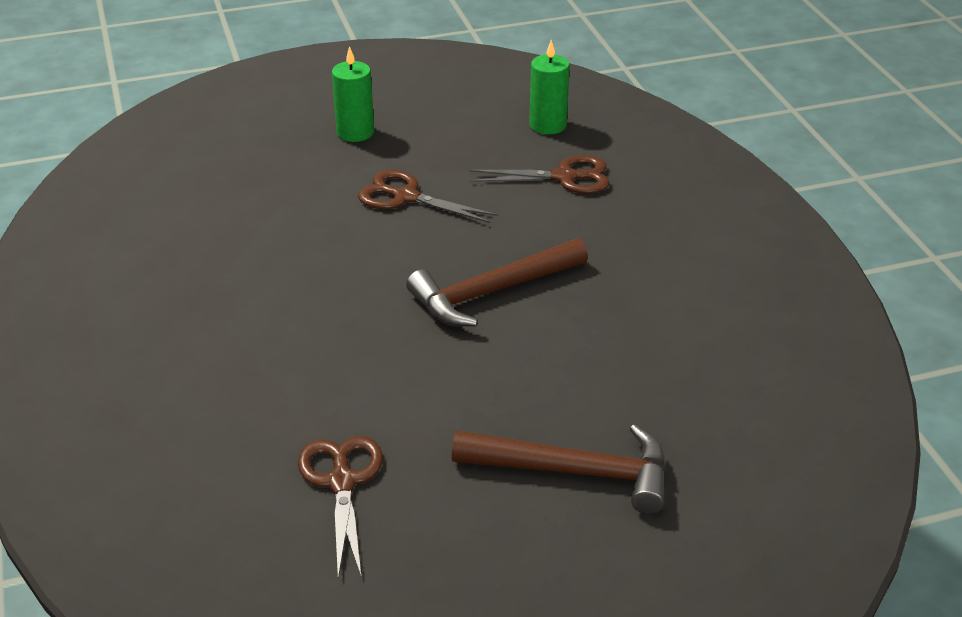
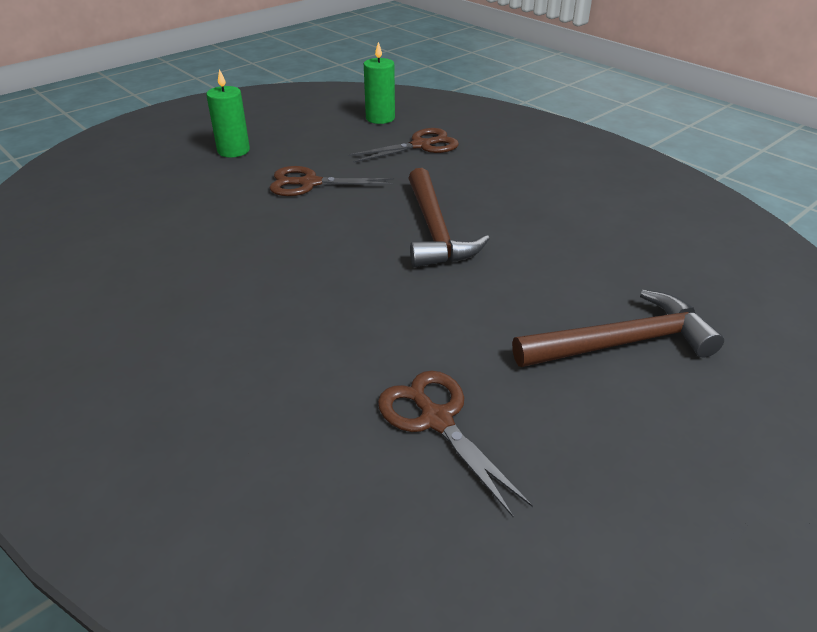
camera: 25 degrees left, 0 degrees up
(492, 292) = (435, 230): brown hammer -> brown hammer turned 45 degrees counterclockwise

